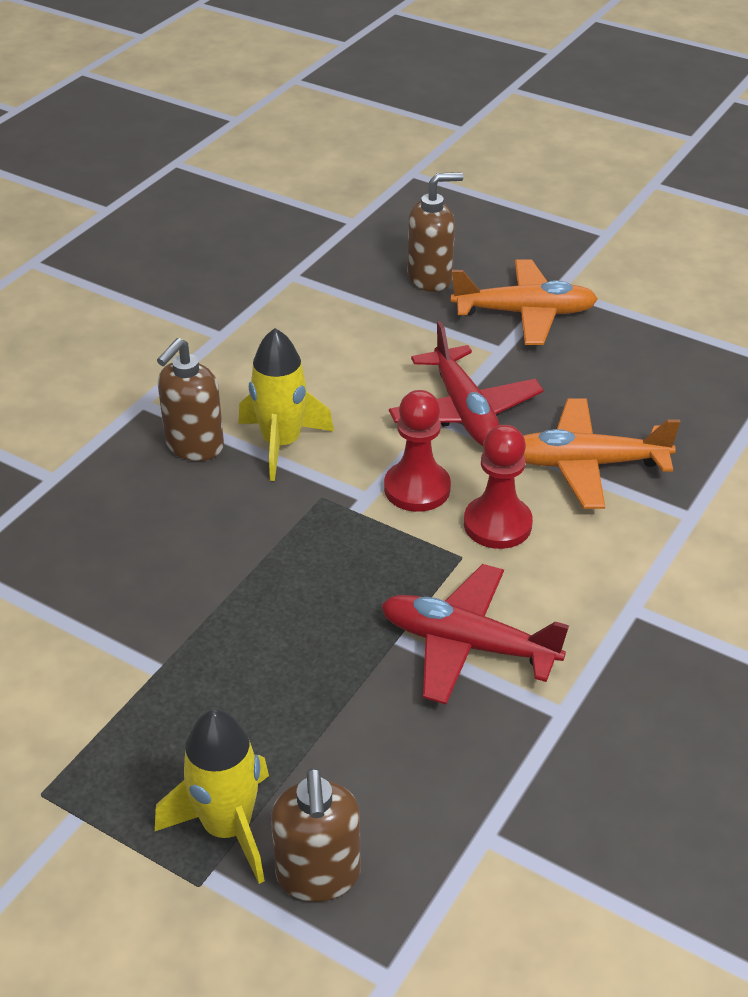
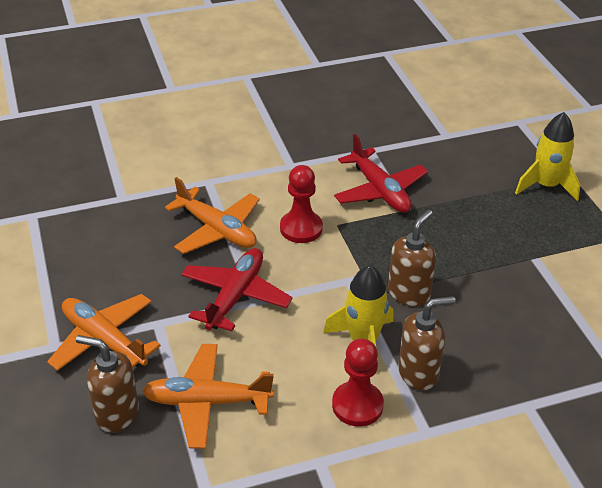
camera: 140 degrees left, 0 degrees up
(318, 876) = (521, 156): brown soap dispenser -> brown soap dispenser (409, 293)
(368, 322) = (207, 402): none -> orange plane
(417, 488) = (318, 268): red pawn -> red pawn (357, 405)

